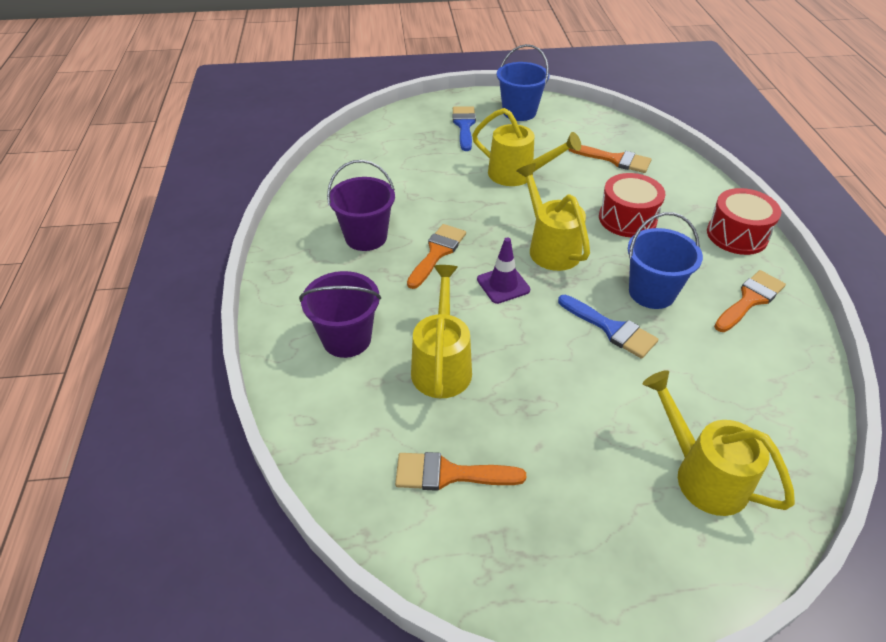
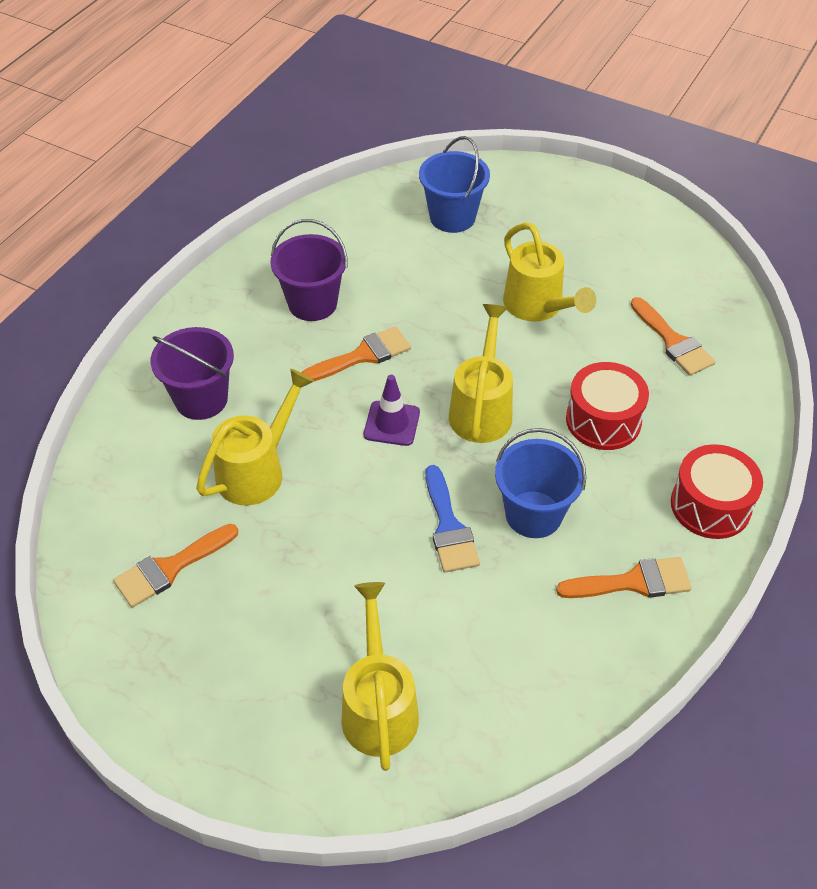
camera: 35 degrees right, 5 degrees up
(449, 474) = (170, 568): orange brush -> orange brush turned 75 degrees counterclockwise
(464, 126) = (542, 216): blue brush -> none
(519, 112) = (626, 226): blue bucket -> blue bucket (452, 217)

